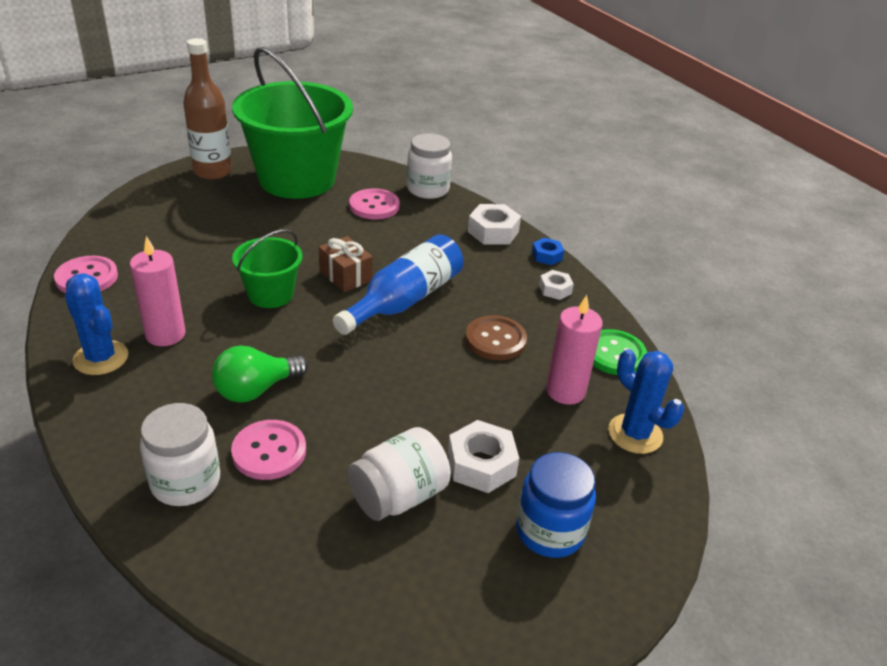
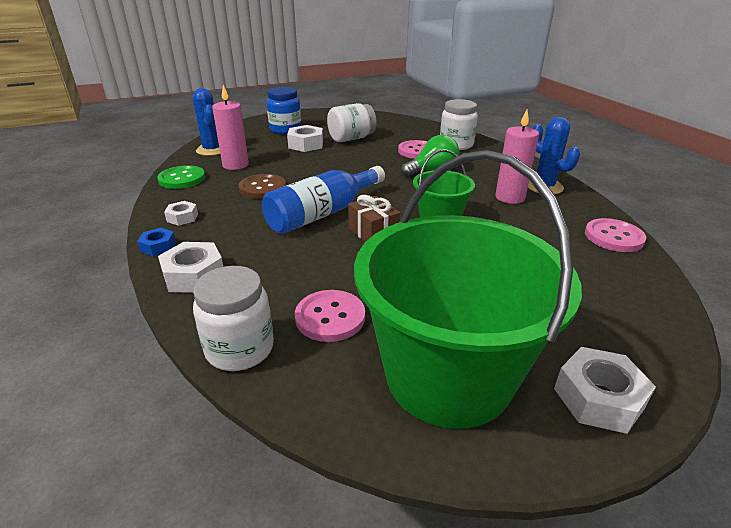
camera: 170 degrees left, 5 degrees down
(212, 171) = (598, 398): brown bottle -> white nut

